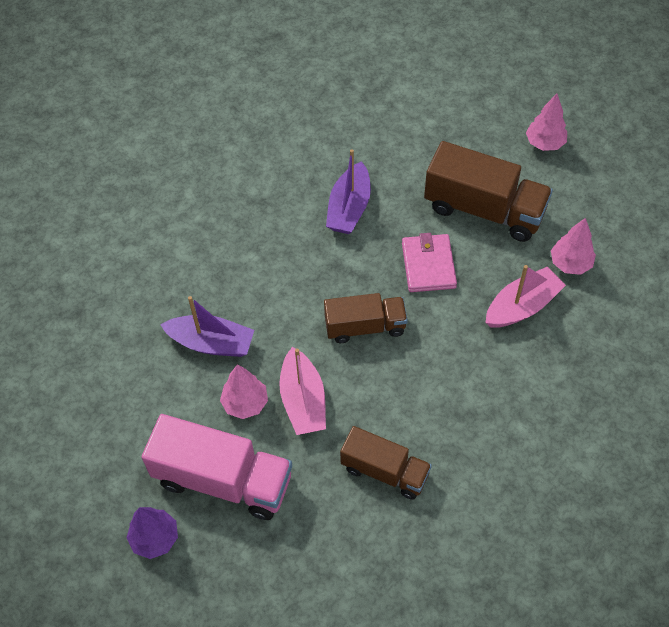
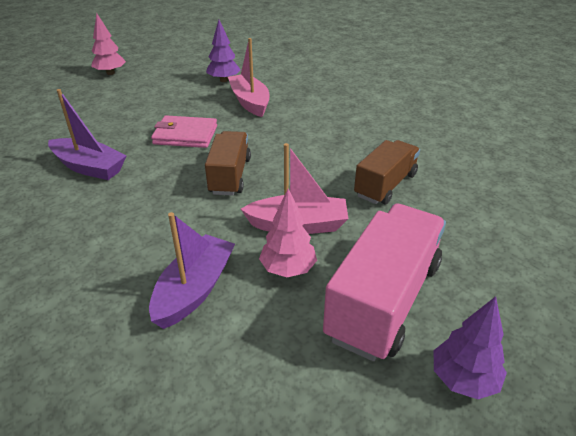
camera: 80 degrees left, 20 degrees down
(484, 209) = (150, 104): brown truck -> none
(570, 263) = (224, 80): pink tree -> purple tree

